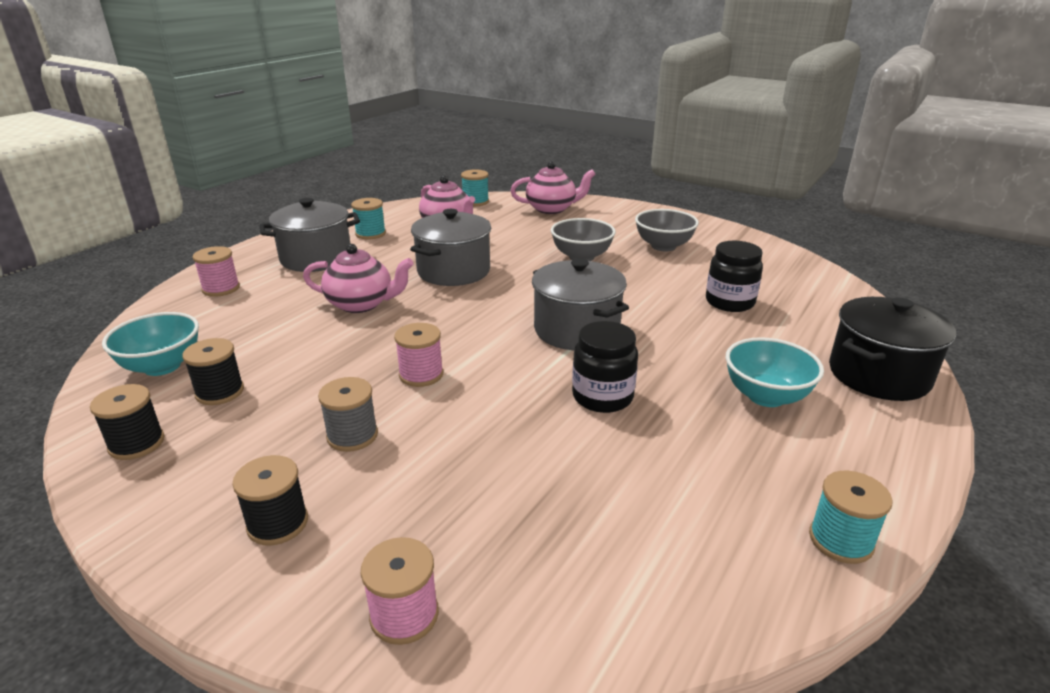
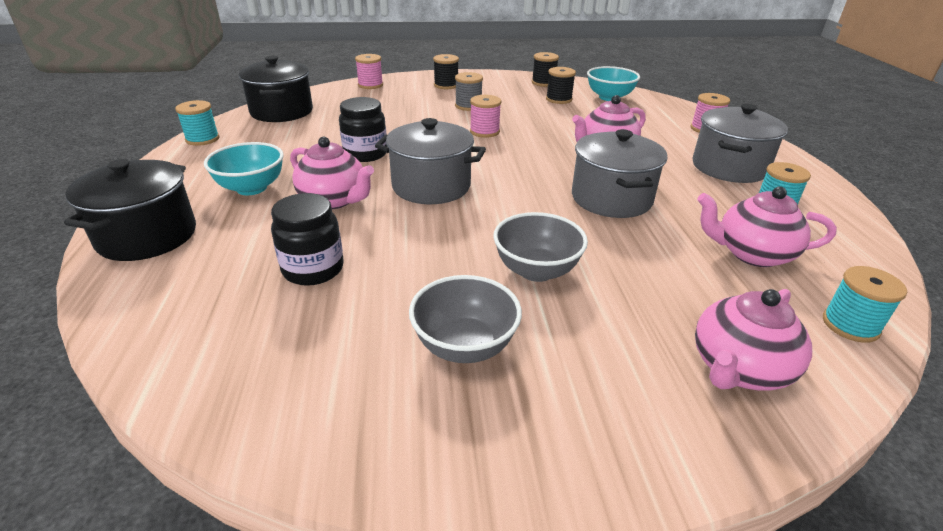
camera: 140 degrees right, 5 degrees up
(669, 578) = (282, 112): none -> black pot
(681, 349) = (334, 200): none -> pink teapot

